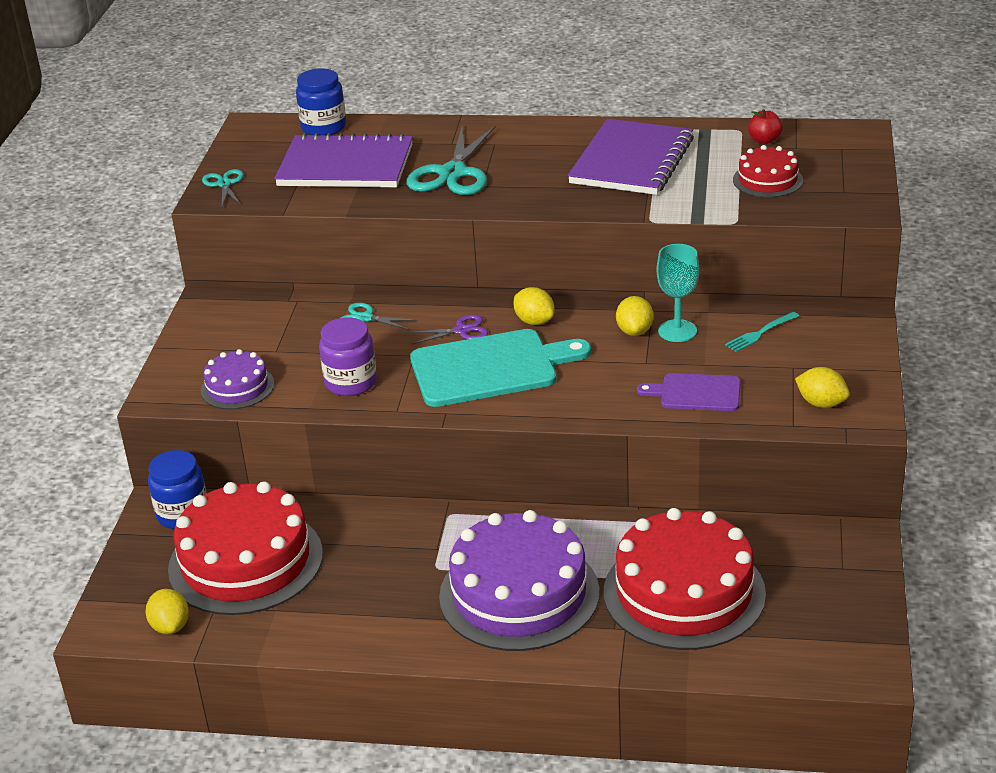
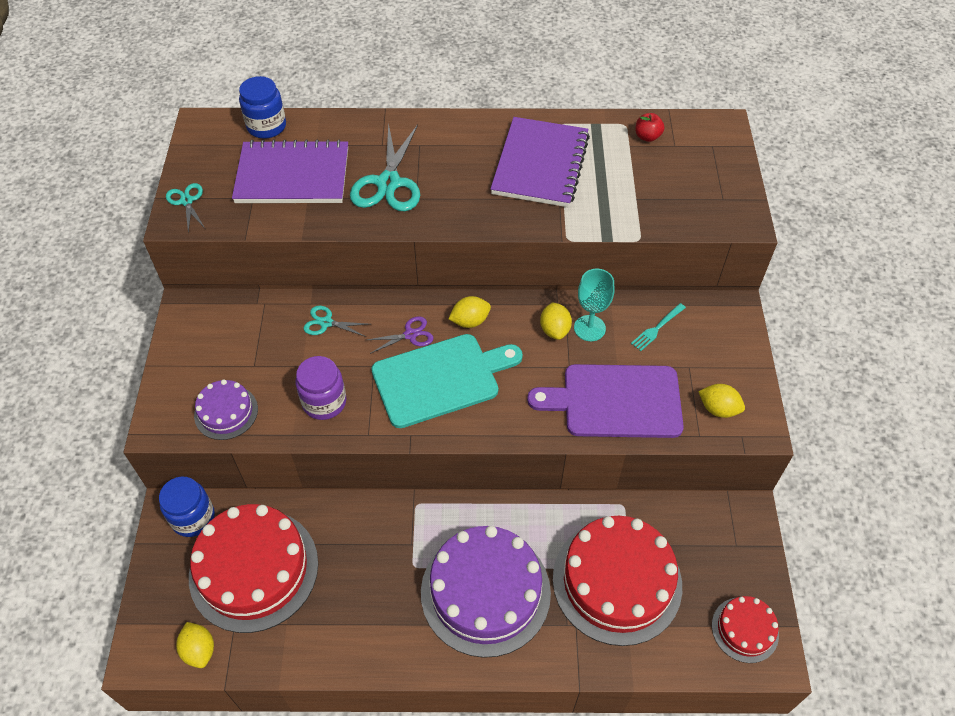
camera: 10 degrees left, 20 degrees up
(534, 321) = (470, 321): yellow lemon -> yellow lemon turned 60 degrees counterclockwise
(696, 393) = (615, 401): purple cutting board -> purple cutting board, size x1.80
(767, 180) = (658, 186): red cake -> red cake (745, 629)

